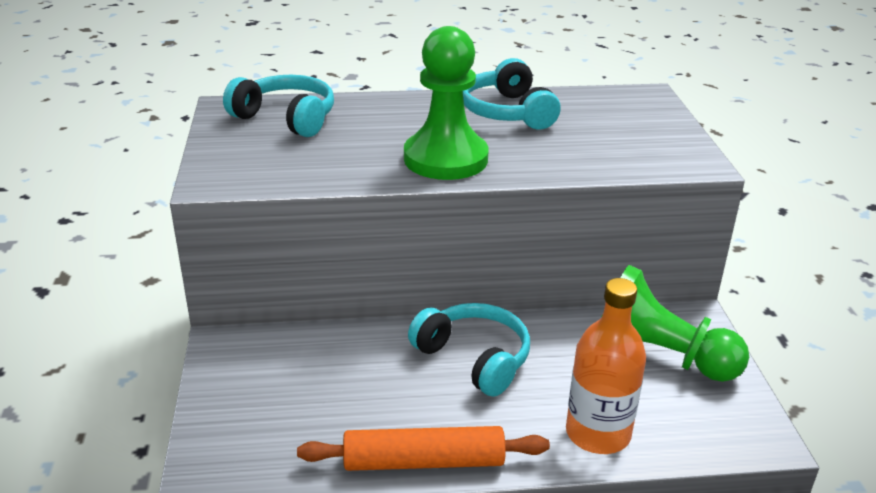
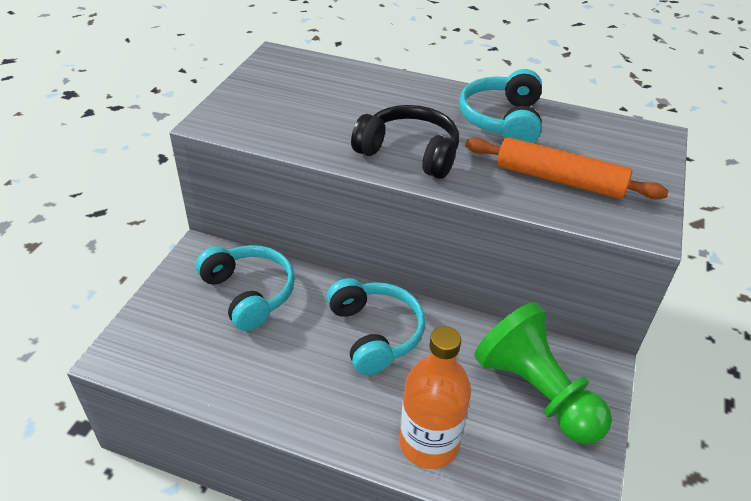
camera: 25 degrees right, 10 degrees up
(286, 118) = (312, 78): turquoise headphones -> turquoise headphones (249, 293)
(424, 462) = (273, 409): orange rolling pin -> orange rolling pin (559, 180)
(445, 159) = (409, 153): green pawn -> black headphones

